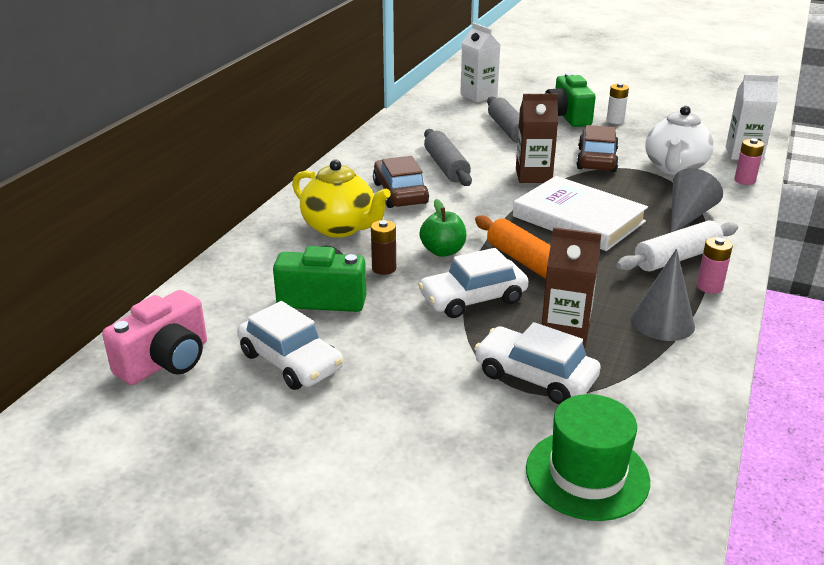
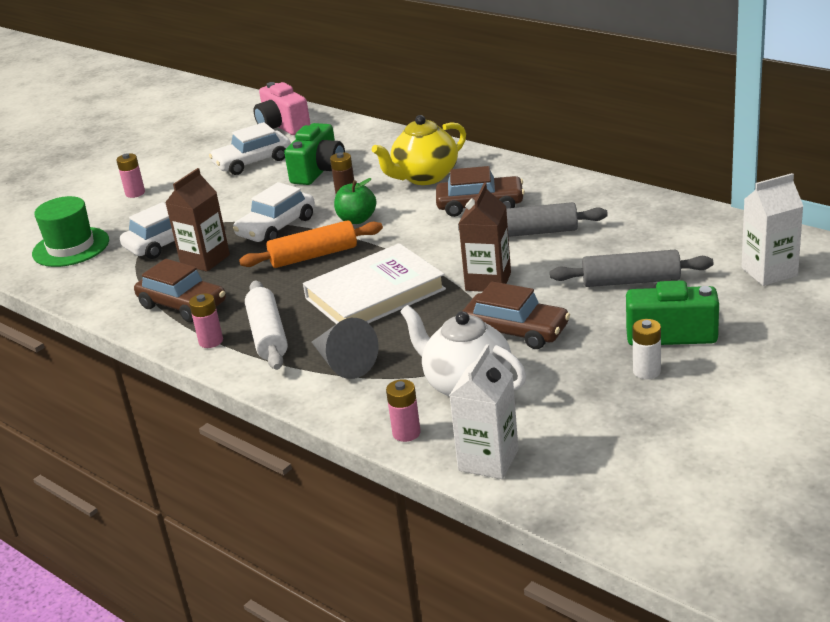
camera: 110 degrees right, 0 degrees up
(400, 460) = (135, 193): none -> pink battery
(473, 299) = (276, 227): white car -> white car turned 135 degrees counterclockwise
(662, 322) = (183, 305): grey cone -> brown car

